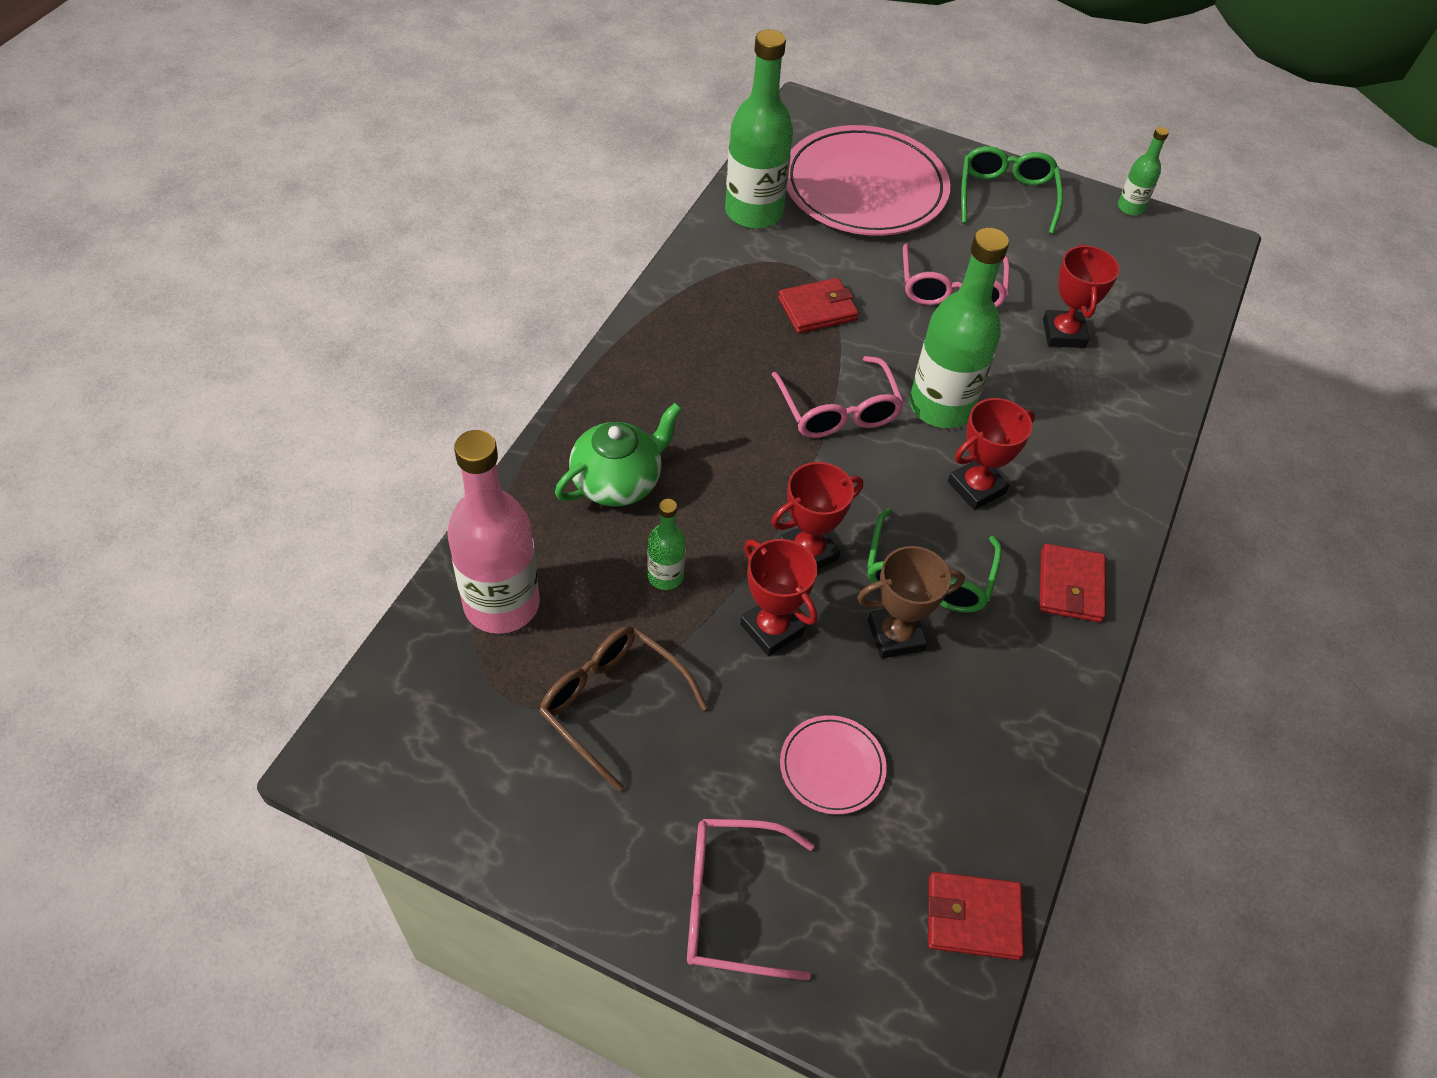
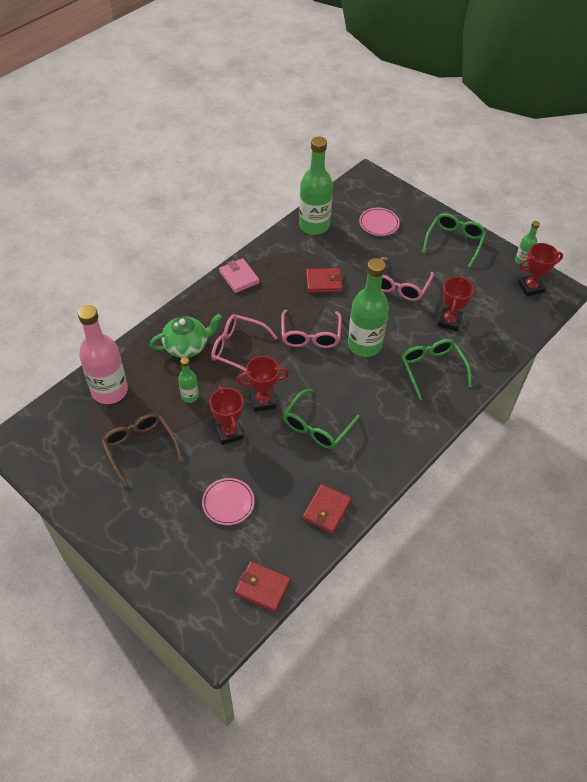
camera: 20 degrees right, 0 degrees up
(659, 331) = (239, 277): none -> pink wallet
(732, 904) = (155, 550): pink glasses -> pink glasses (238, 348)
(864, 187) = (379, 223): pink plate -> pink plate, size x0.45
(895, 635) = (287, 450): brown trophy -> none
(976, 487) = (363, 389): red trophy -> red trophy (530, 287)
(1070, 586) = (387, 449): red wallet -> red wallet (326, 510)
(1076, 424) = (432, 369): none -> green glasses

